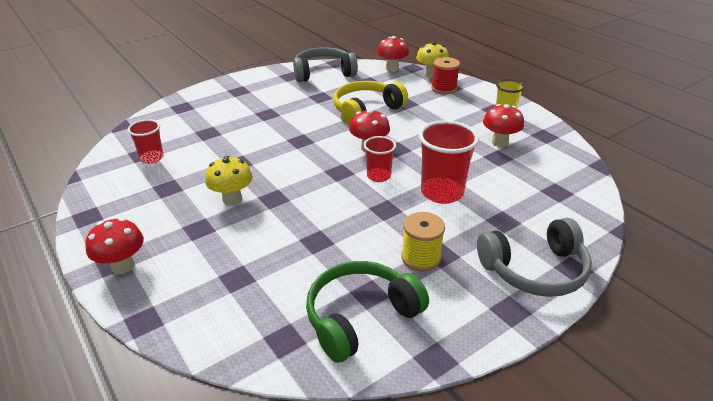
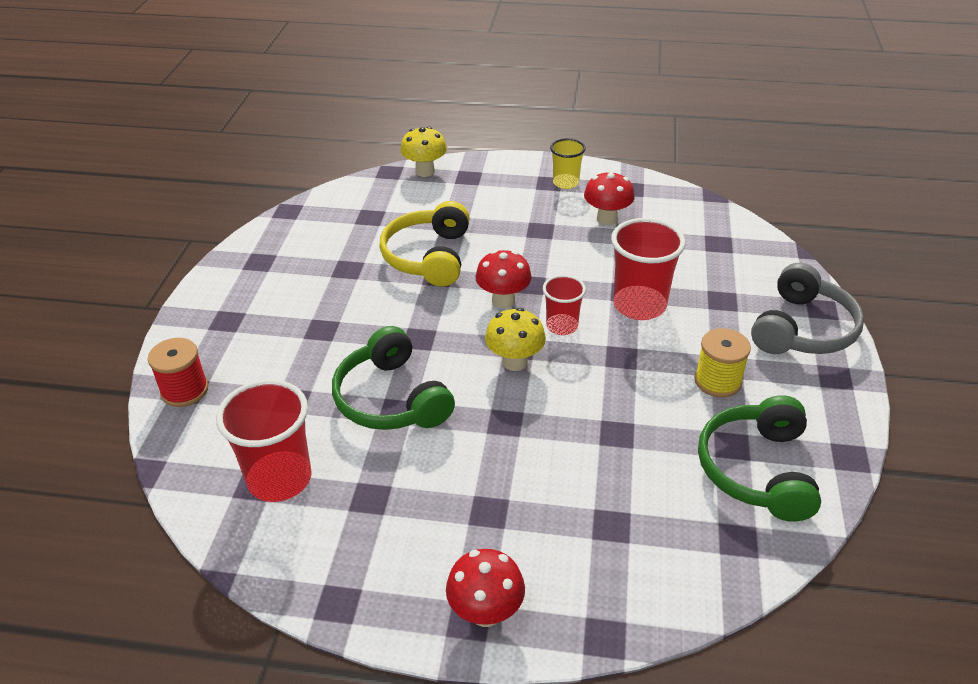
camera: 45 degrees left, 5 degrees up
(152, 158) = (279, 479): red cup -> red cup, size x1.71
(232, 199) = (466, 455): yellow mushroom -> yellow mushroom (515, 362)
(244, 157) = (391, 399): none -> green headphones
(323, 73) = (297, 234): grey headphones -> none
(392, 68) = (369, 185): red mushroom -> none
(444, 88) = (464, 182): red spool -> red spool (185, 390)

